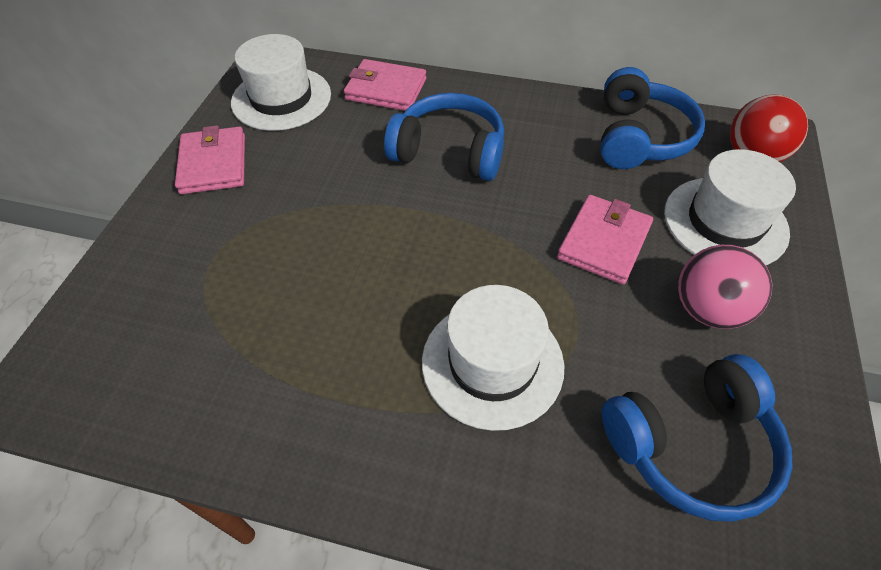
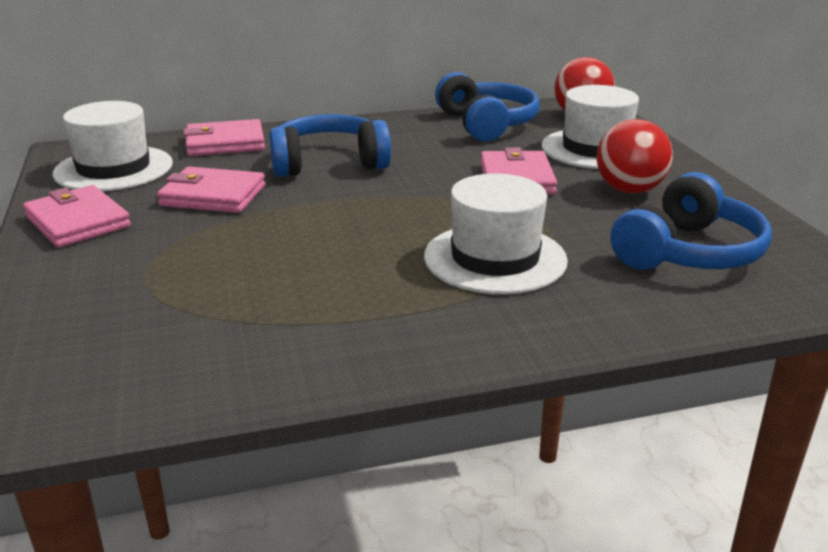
camera: 30 degrees left, 25 degrees down
(327, 166) = (213, 196): none -> pink wallet
(708, 309) = (629, 190): pink ball -> red ball

